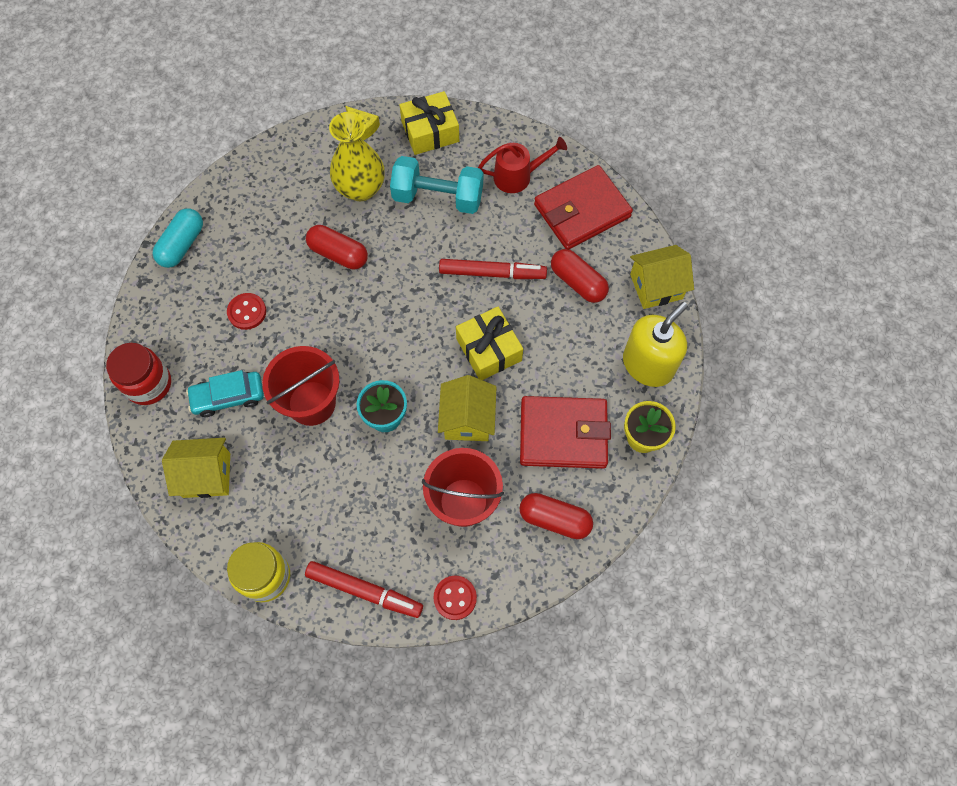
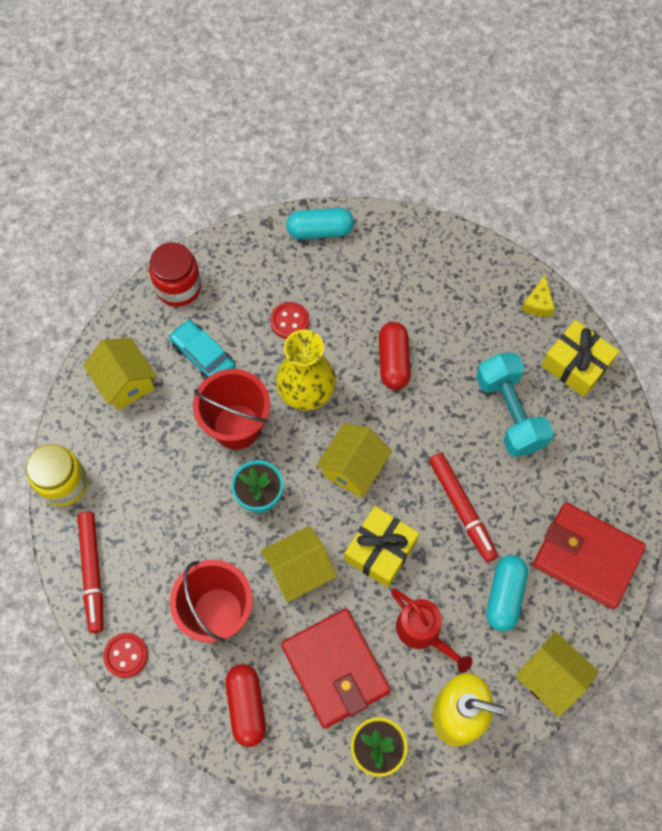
camera: 60 degrees right, 0 degrees up
(360, 188) = (472, 340): yellow vase -> yellow vase (306, 392)
(408, 332) = (353, 468): none -> yellow house
(518, 176) = (584, 474): red watering can -> red watering can (424, 632)
(578, 282) = (504, 596): red capsule -> turquoise capsule

